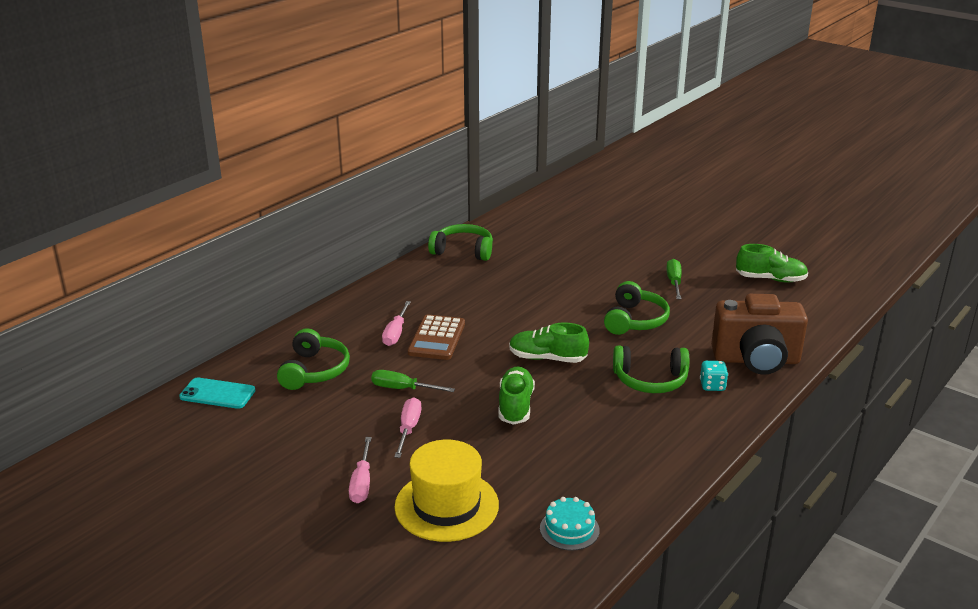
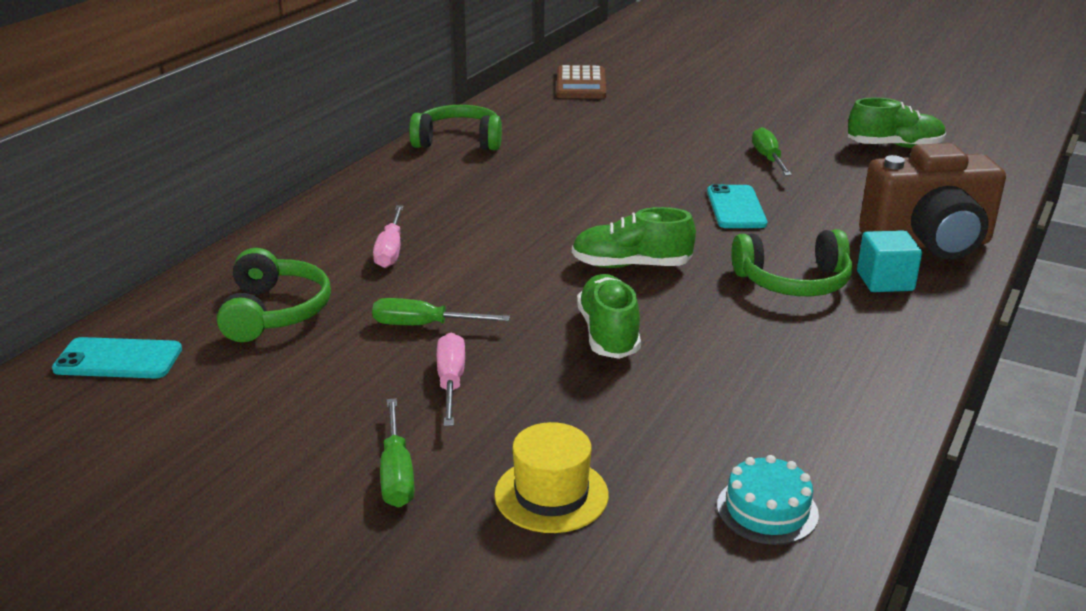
camera: 10 degrees left, 0 degrees up
(362, 483) = (397, 473): pink screwdriver -> green screwdriver
(437, 338) = (455, 252): brown calculator -> brown calculator (581, 84)
(446, 505) = (551, 495): yellow hat -> yellow hat, size x0.64
(635, 320) = (736, 208): green headphones -> turquoise phone
(712, 386) = (885, 281): turquoise dice -> turquoise cube

